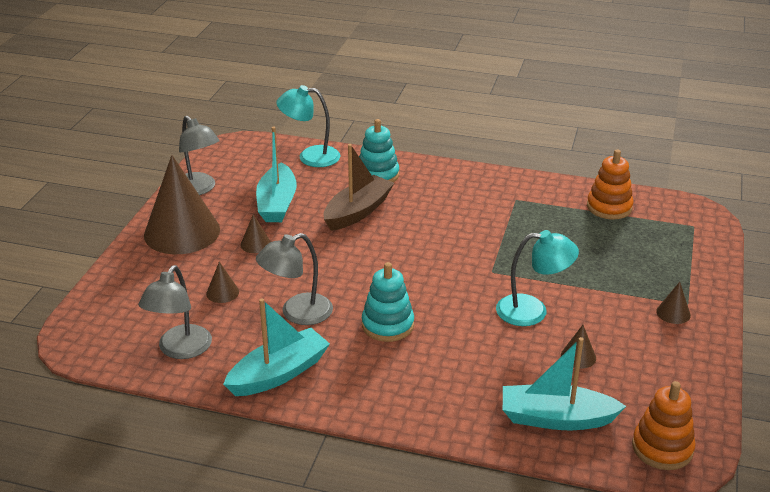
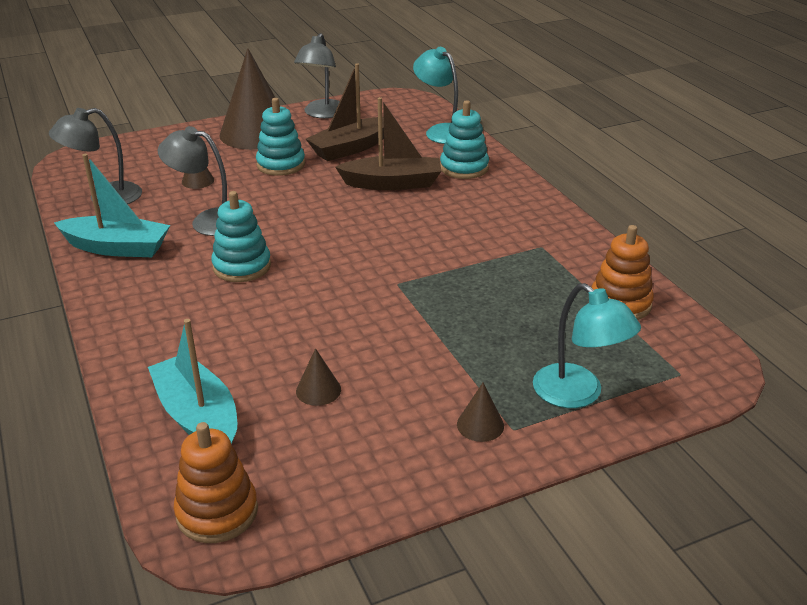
camera: 50 degrees right, 0 degrees up
(255, 244) = (281, 164): brown cone -> turquoise stacking toy
(277, 203) = (350, 148): turquoise boat -> brown boat
(532, 311) = (362, 332): turquoise lamp -> turquoise lamp (578, 394)

